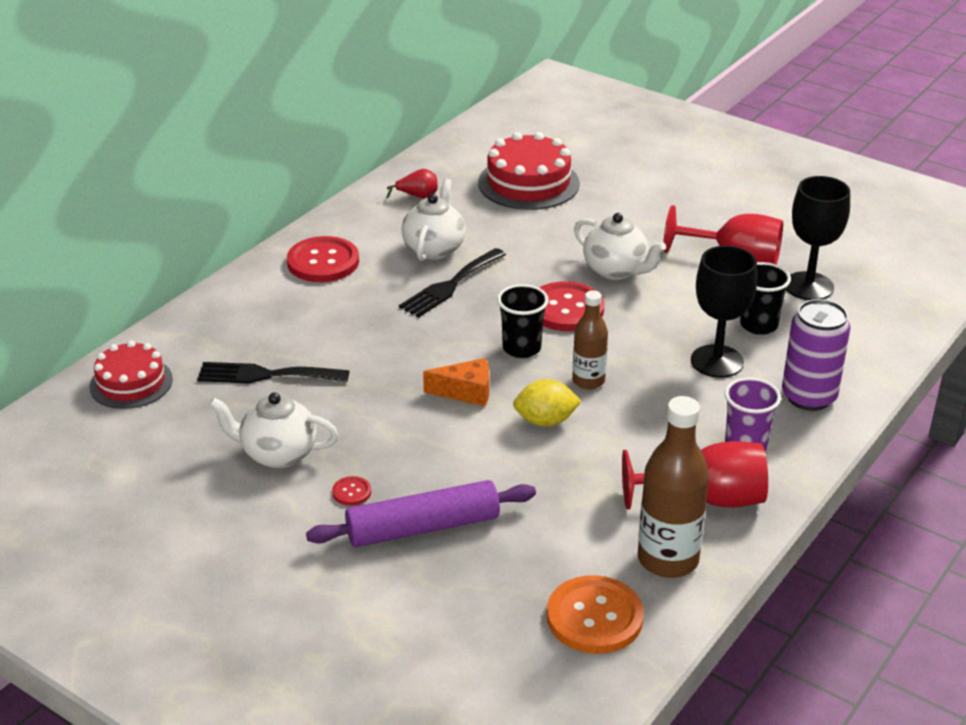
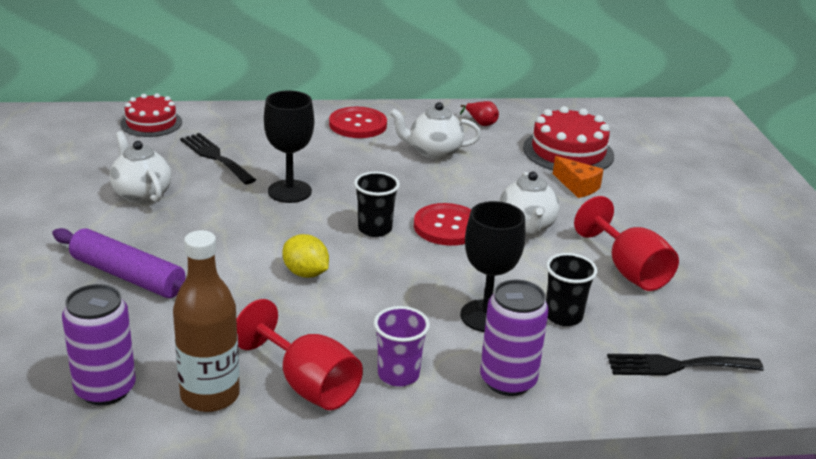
camera: 45 degrees right, 5 degrees down
(351, 492) = (134, 235): red button -> none
(434, 249) = (434, 152): white teapot -> white teapot turned 150 degrees counterclockwise
(450, 285) = (403, 174): black fork -> black fork (676, 366)
(466, 392) = (295, 229): orange cheese -> orange cheese (577, 186)
(588, 381) = (377, 271): brown bottle -> none
(594, 617) = (105, 389): orange button -> purple can
(808, 286) = (656, 319): black goblet -> black goblet (289, 191)

